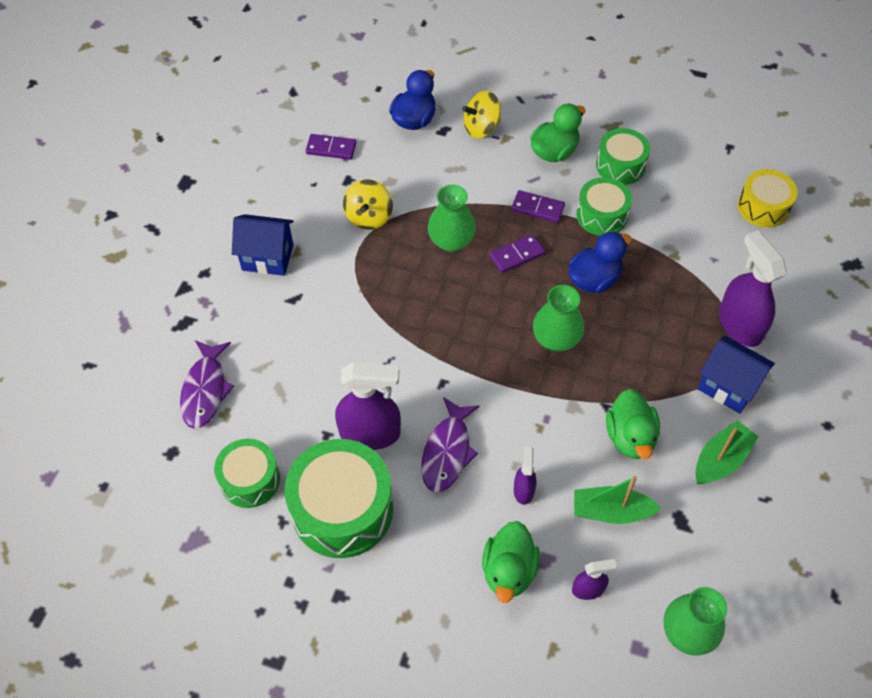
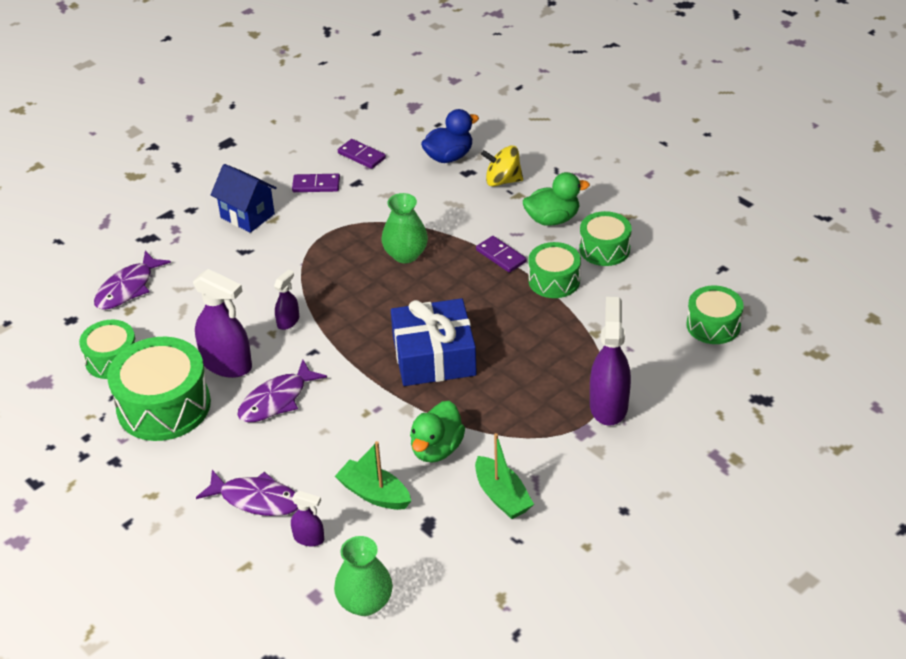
camera: 30 degrees right, 15 degrees down
(369, 217) = (351, 214): yellow spinning top -> none
(508, 571) = (256, 499): green duck -> purple fish
(517, 255) = (452, 284): purple domino -> purple domino (316, 185)
(523, 490) = (315, 450): purple spray bottle -> purple spray bottle (288, 321)
(556, 339) = (434, 356): green vase -> blue gift
(594, 279) = (505, 325): blue duck -> none
(721, 460) = (502, 496): green boat -> green boat turned 75 degrees clockwise
(728, 386) = (556, 446): blue house -> none
(763, 207) = (713, 325): yellow drum -> green drum

